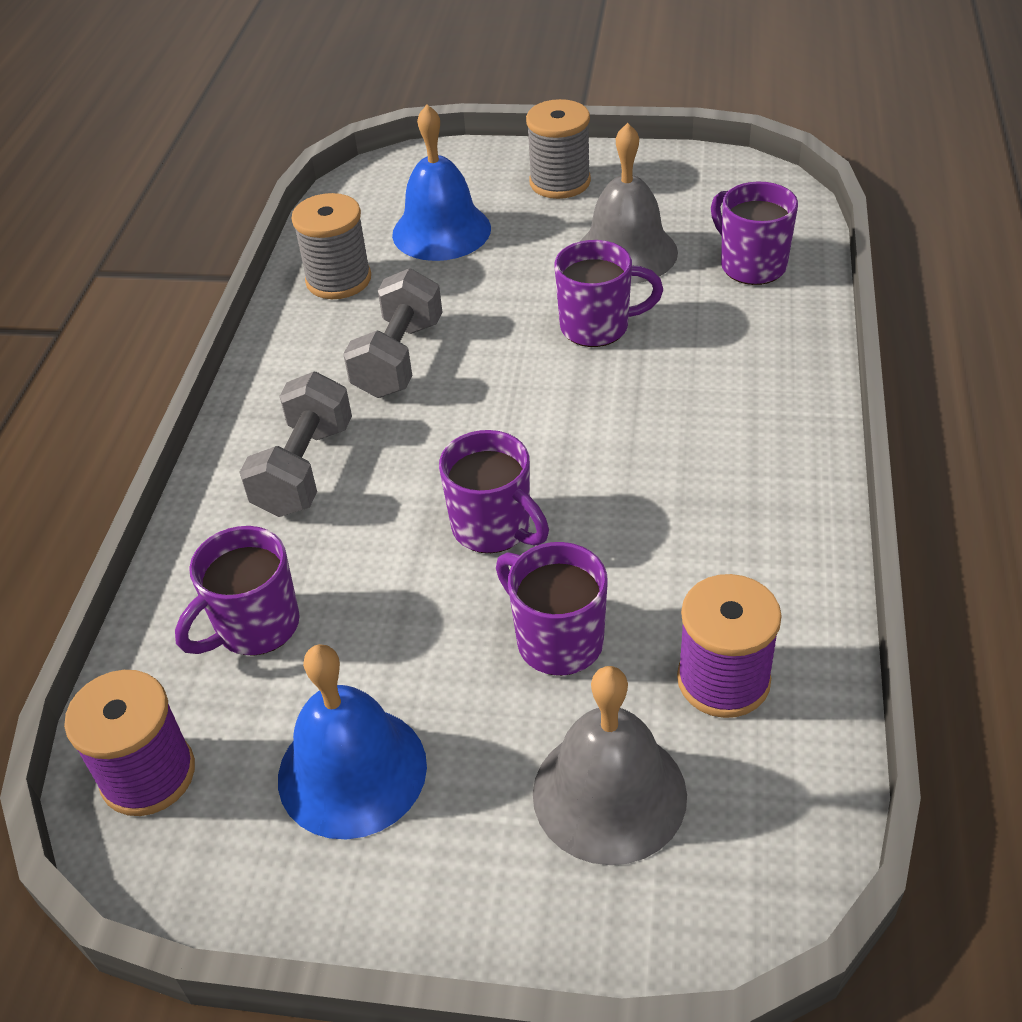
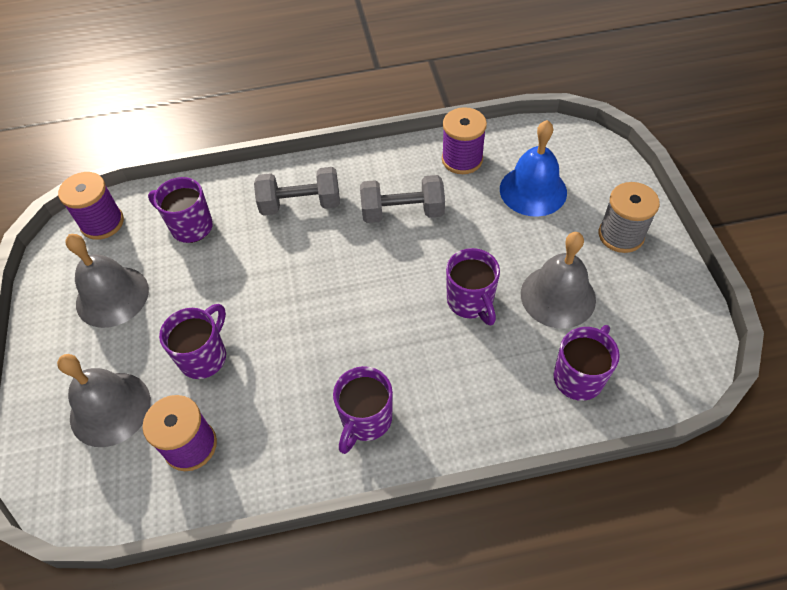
camera: 70 degrees right, 10 degrees up
(338, 280) = (462, 159): grey spool -> purple spool
(352, 771) = (112, 296): blue bell -> grey bell
(494, 528) = (278, 302): purple mug -> purple mug (365, 420)

